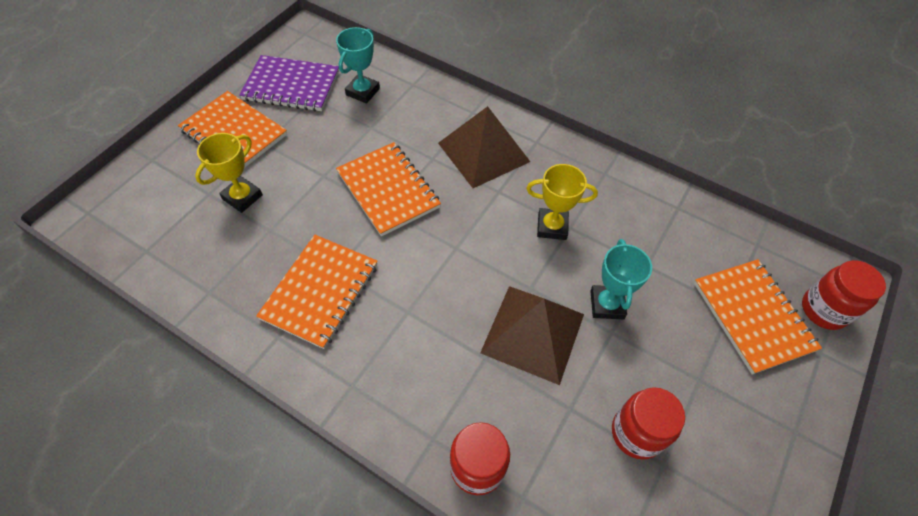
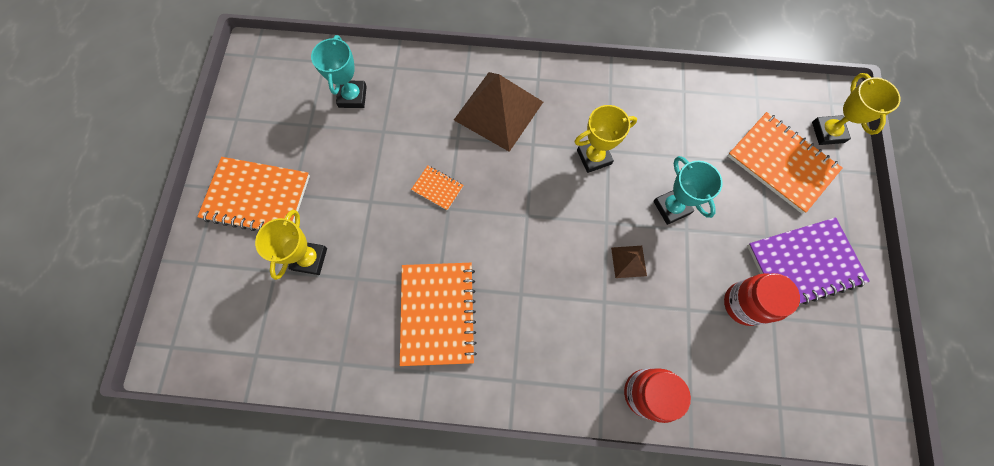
camera: 25 degrees left, 15 degrees up
(291, 86) = (279, 121): purple notebook -> purple notebook (803, 264)
(388, 190) = (437, 188): orange notebook -> orange notebook, size x0.47
(533, 333) = (628, 261): brown pyramid -> brown pyramid, size x0.44
(824, 310) = (827, 132): red jar -> yellow trophy

